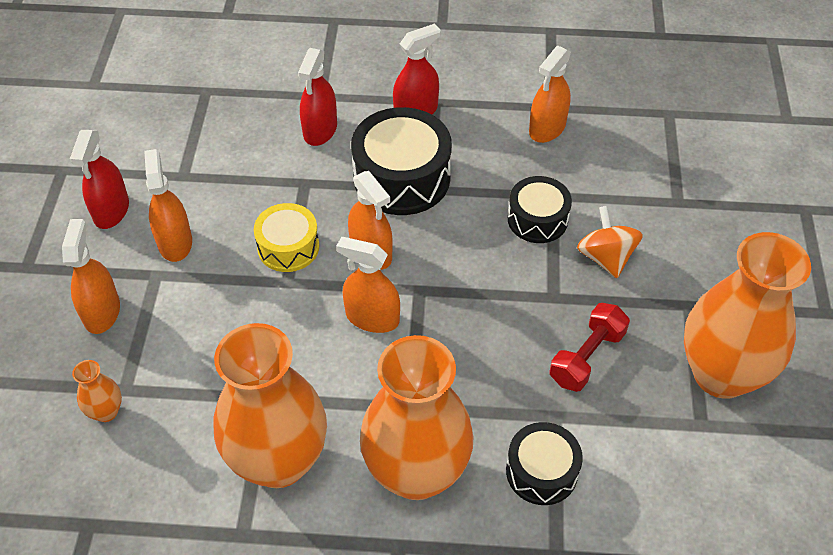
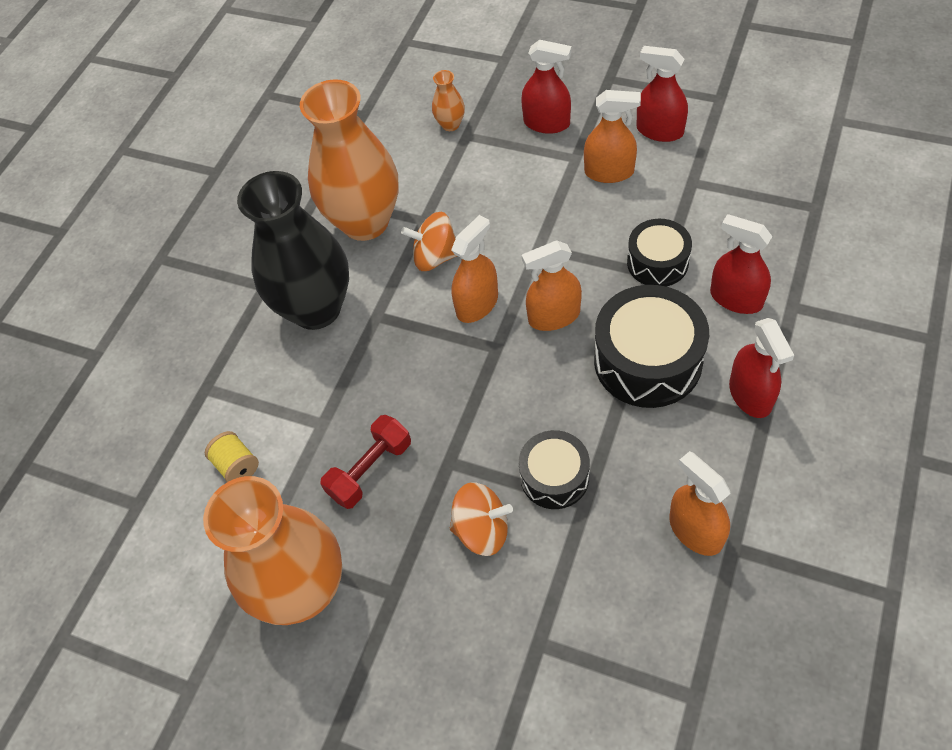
camera: 115 degrees right, 5 degrees up
(102, 312) = (546, 123): orange spray bottle -> red spray bottle
(288, 247) = (579, 252): yellow drum -> none
(318, 372) = (435, 257): none -> orange spinning top
(416, 472) = (316, 309): orange vase -> black vase
(541, 471) = (277, 398): black drum -> black drum (657, 262)
(586, 357) = (370, 470): red dumbbell -> red dumbbell turned 75 degrees clockwise
(632, 481) = (237, 465): none -> yellow spool

